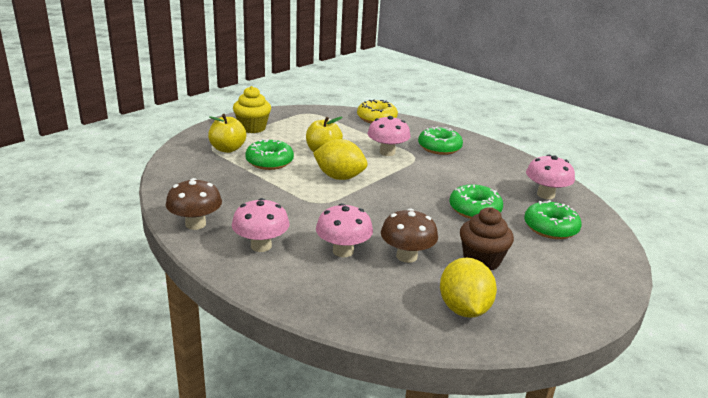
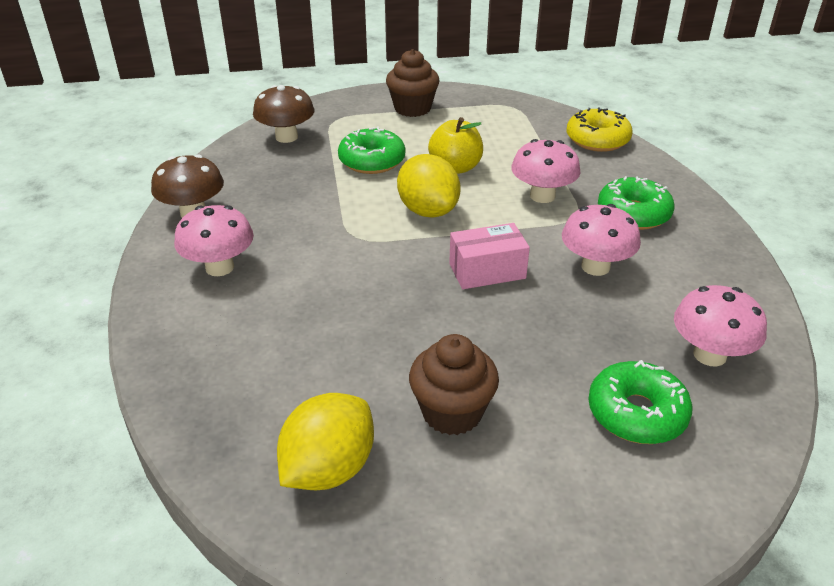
camera: 40 degrees right, 10 degrees up
(227, 149) = (347, 129): yellow apple -> none
(252, 128) = (412, 108): yellow cupcake -> brown cupcake
(343, 251) = (295, 314): pink mushroom -> pink mushroom (595, 267)
(406, 256) = (360, 357): brown mushroom -> brown mushroom (286, 137)
(410, 195) = (487, 271): none -> pink box
(474, 210) = (552, 331): green donut -> none

